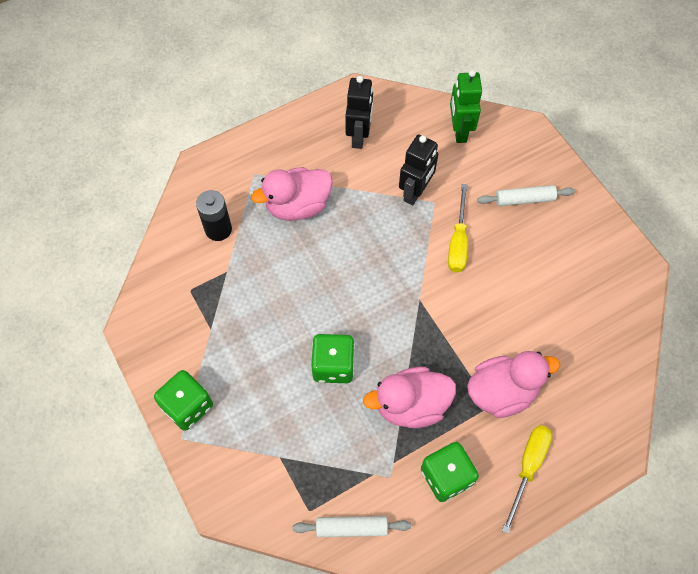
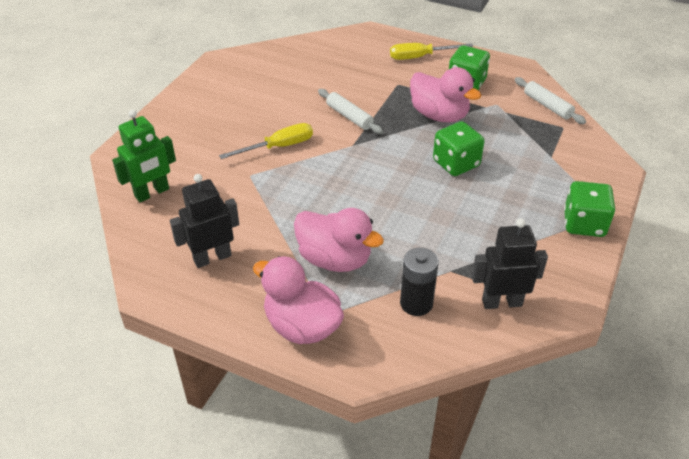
camera: 125 degrees left, 20 degrees down
(415, 192) = (249, 190): black robot -> black robot (501, 302)
(502, 392) = (382, 83): pink duck -> pink duck (302, 326)
(524, 199) = (202, 129): white rolling pin -> white rolling pin (349, 117)

